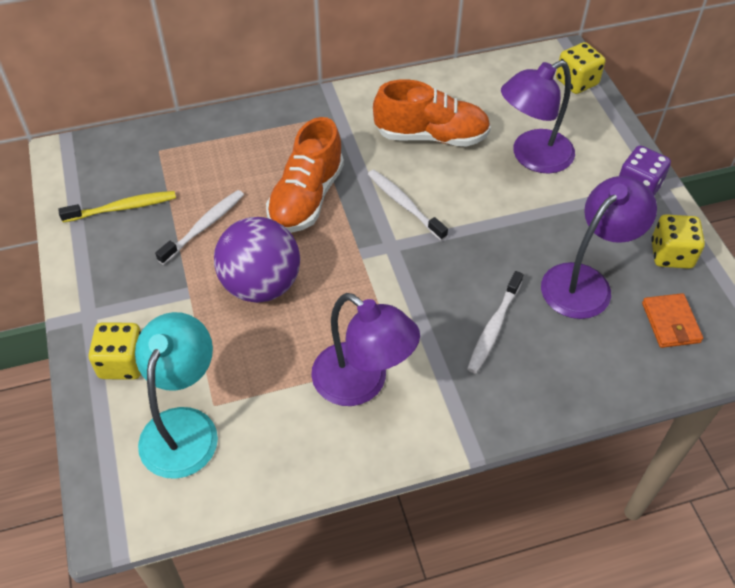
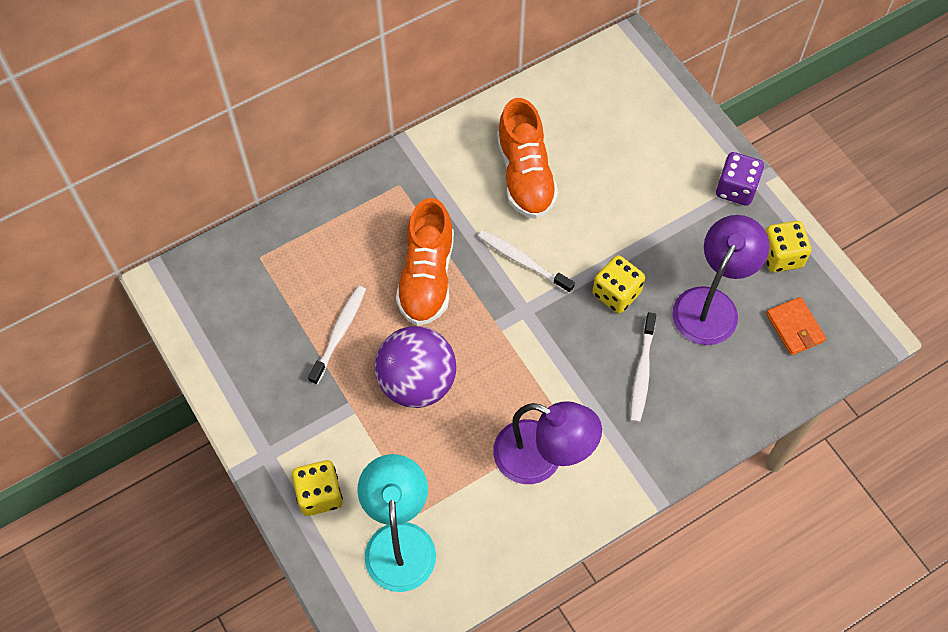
camera: 15 degrees left, 10 degrees up
(122, 208) = (250, 332): yellow toothbrush -> none
(431, 136) = (525, 175): orange shoe -> orange shoe turned 90 degrees clockwise
(532, 157) = (629, 177): purple lamp -> none
(576, 82) = (649, 75): yellow dice -> yellow dice (616, 293)

